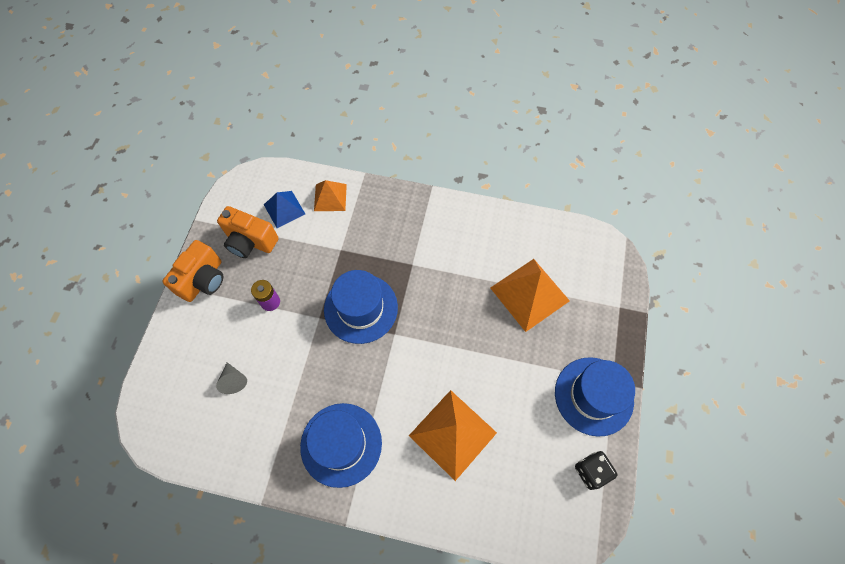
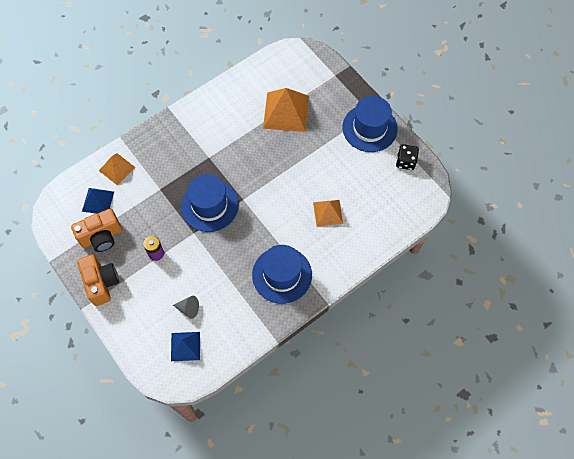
camera: 50 degrees left, 0 degrees up
(191, 411) = (185, 346): none -> blue pyramid
(452, 434) = (328, 213): orange pyramid -> orange pyramid, size x0.59

